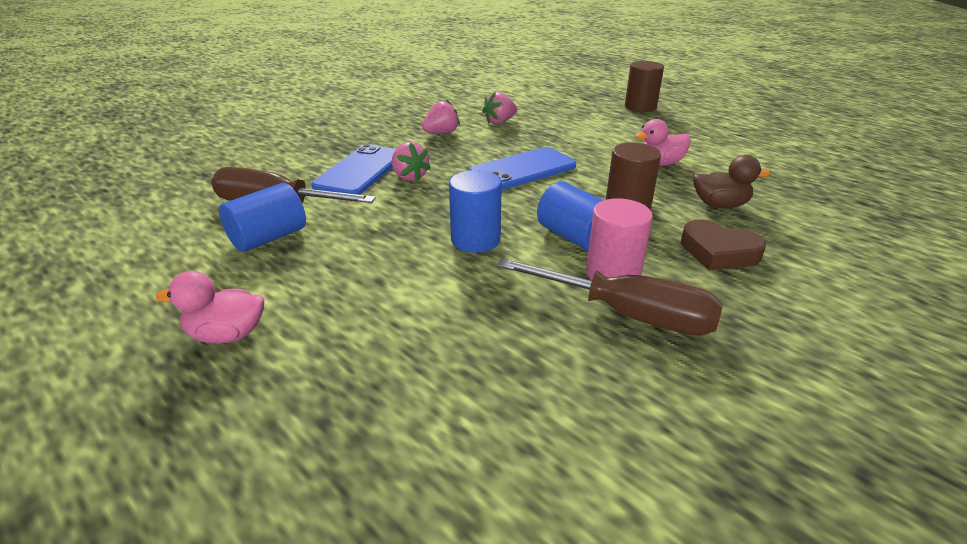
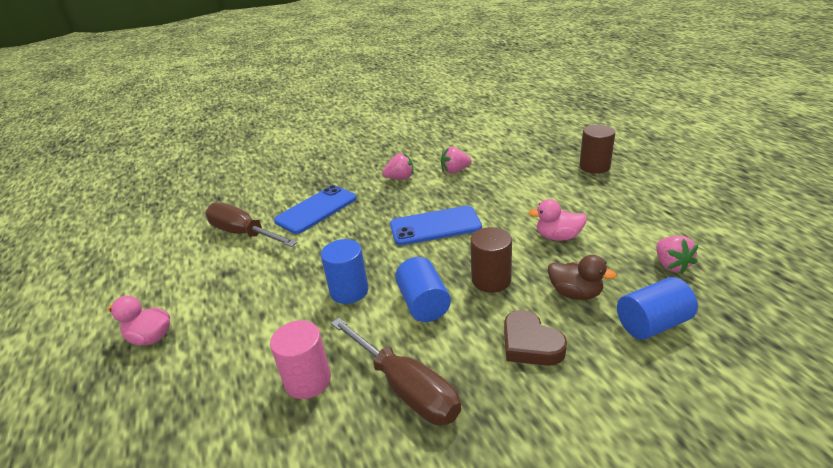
camera: 25 degrees right, 0 degrees up
(268, 238) = (220, 262): blue cylinder -> blue cylinder (652, 324)
(409, 177) = (346, 220): pink strawberry -> pink strawberry (671, 265)
(613, 274) = (425, 346): pink cylinder -> pink cylinder (308, 380)

